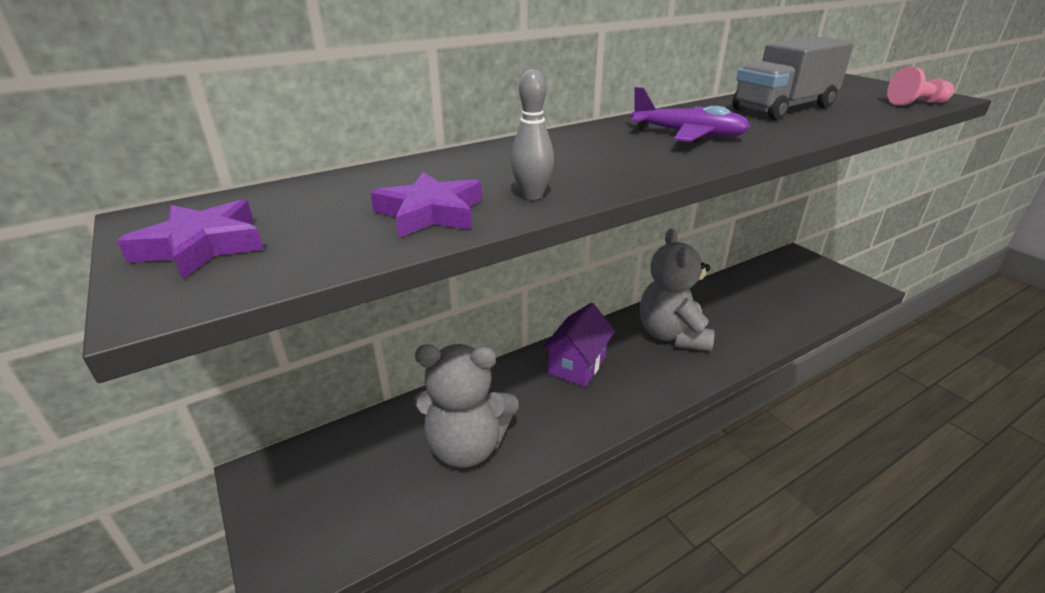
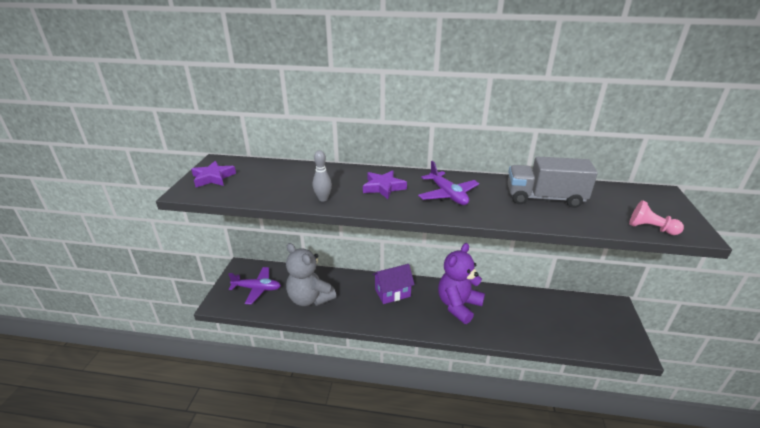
camera: 40 degrees right, 0 degrees up
(344, 492) = (257, 289): none -> purple plane
(430, 213) = (282, 192): purple star -> purple star (383, 187)
(672, 335) = (458, 305): grey teddy bear -> purple teddy bear

